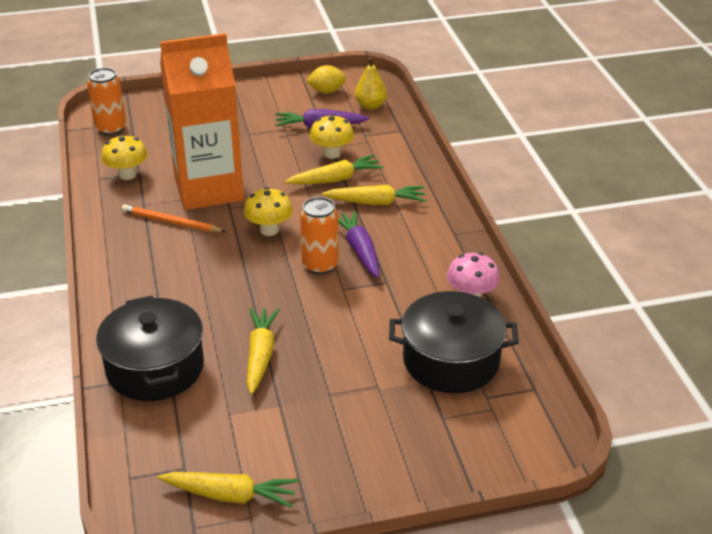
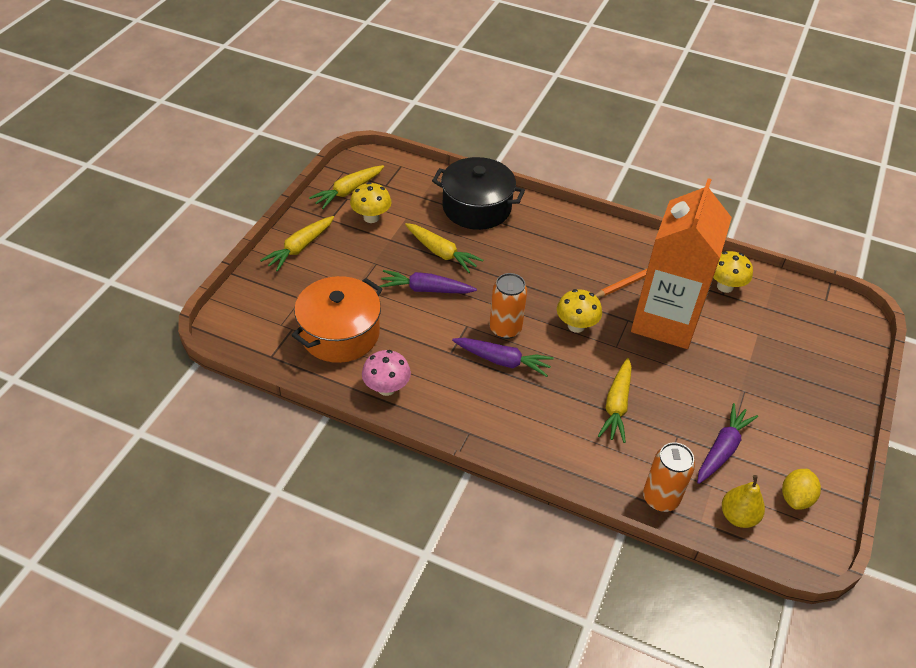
camera: 125 degrees right, 10 degrees up
(111, 129) = (814, 308): orange can -> orange can (660, 498)
(327, 338) = (425, 289): none -> purple carrot
(332, 154) = (662, 428): yellow mushroom -> yellow mushroom (371, 217)
(376, 202) = (558, 411): yellow carrot -> yellow carrot (300, 248)
(451, 360) = (340, 333): black pot -> orange pot

